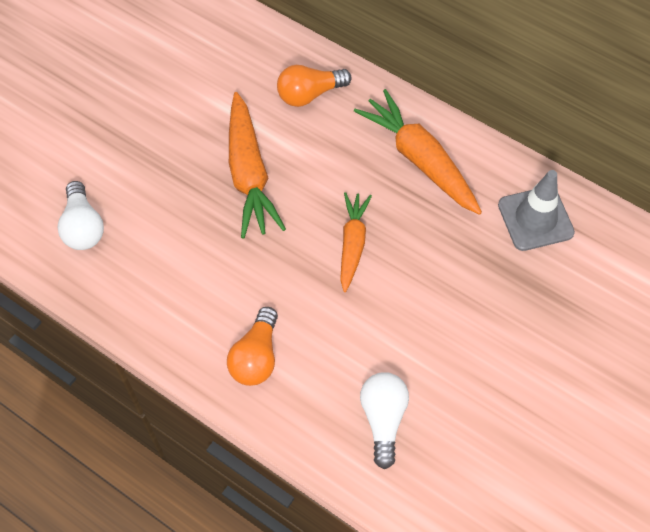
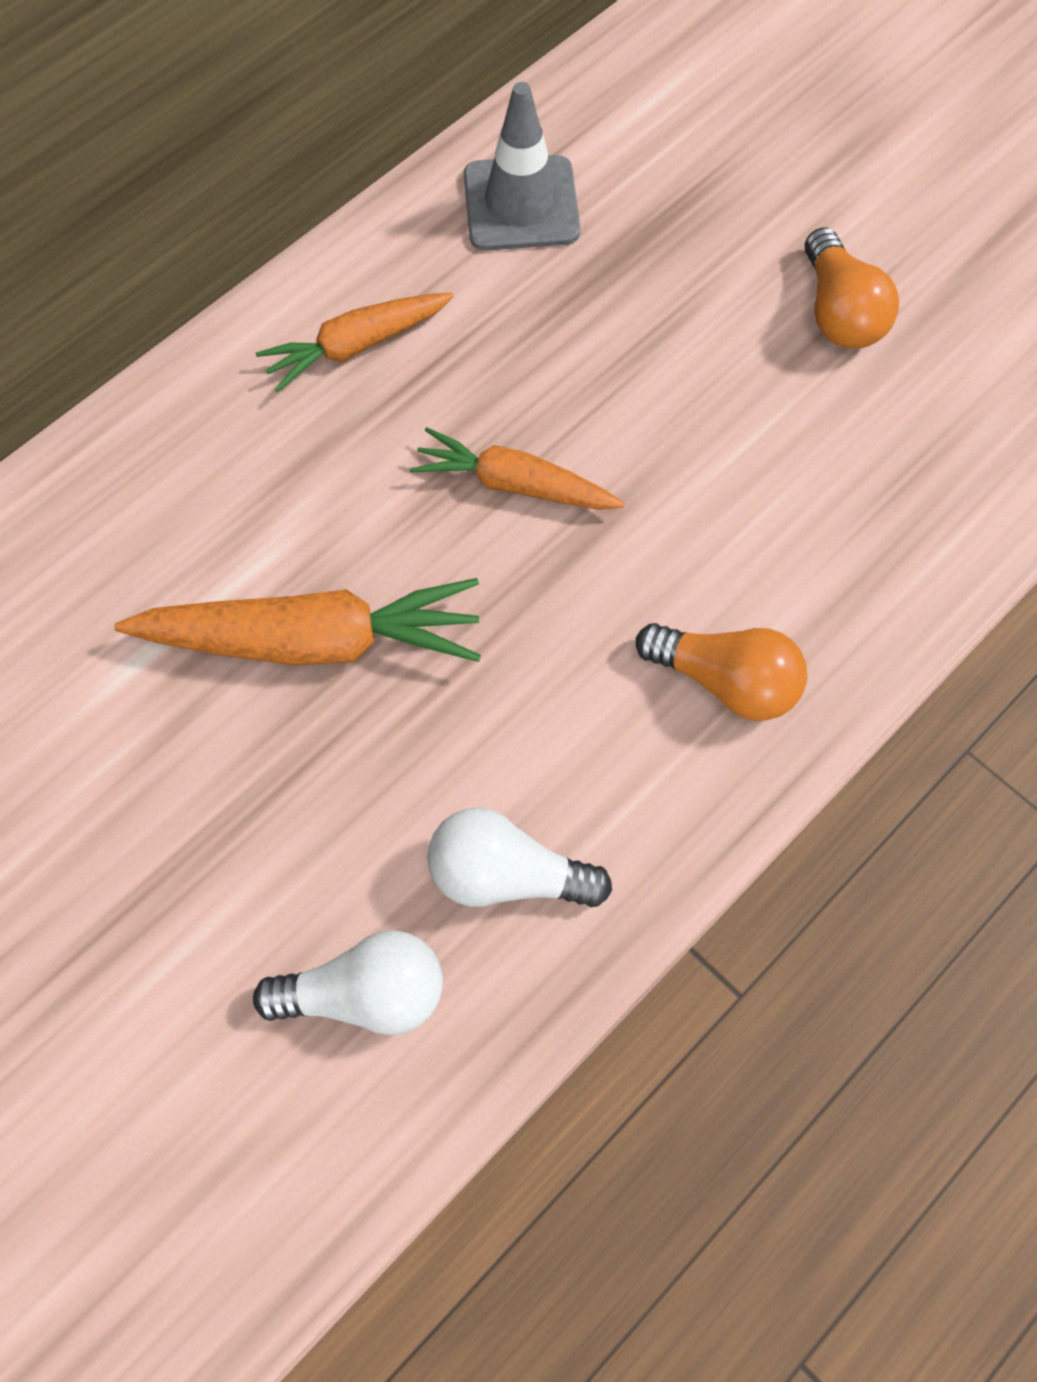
camera: 80 degrees left, 5 degrees up
(309, 94) = (148, 503): orange light bulb -> orange light bulb (839, 312)
(383, 419) = (869, 495): white light bulb -> white light bulb (507, 875)
(419, 159) = (356, 346): orange carrot -> orange carrot, size x0.63

